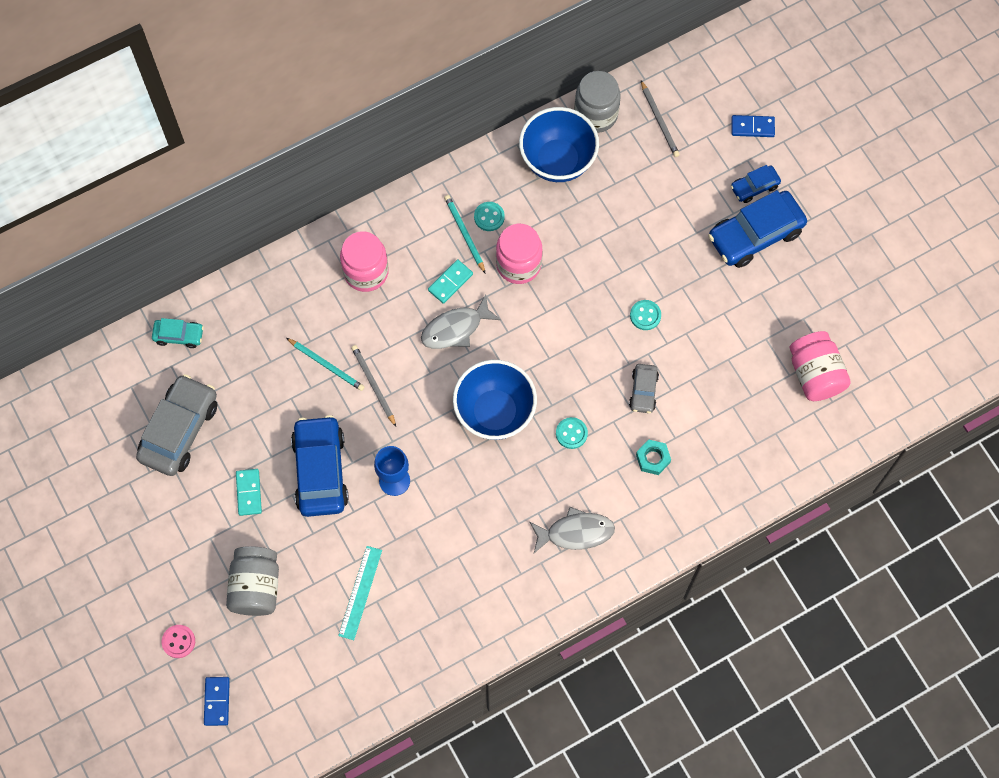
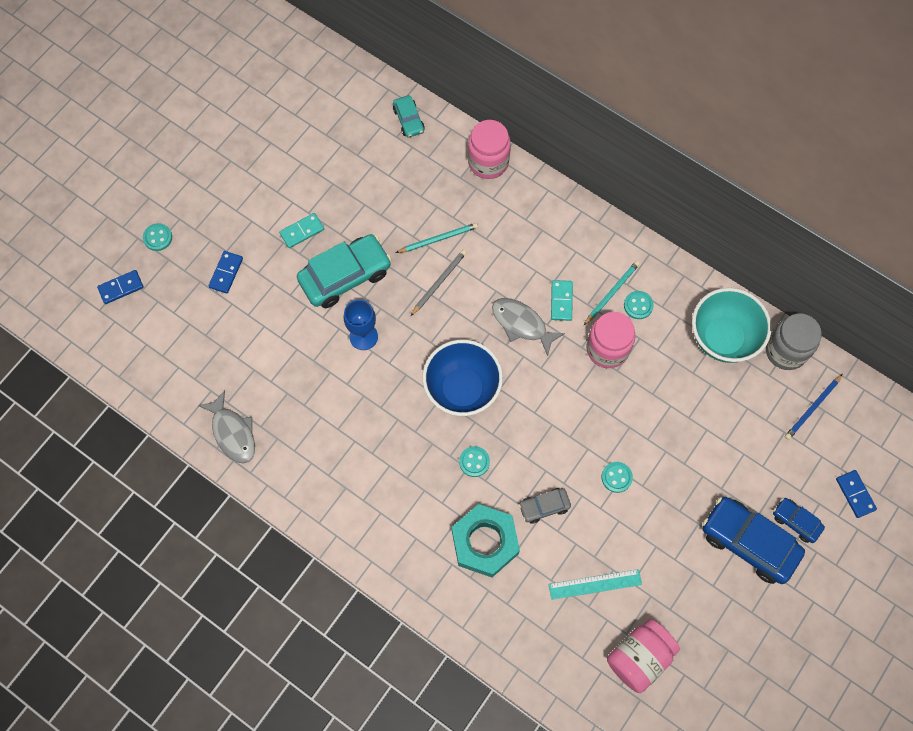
camera: 65 degrees right, 0 degrees up
(178, 641) = (158, 237): pink button -> turquoise button
(179, 430) = (330, 157): grey car -> none
(256, 587) = (226, 273): grey jar -> blue domino
(320, 471) = (345, 276): blue car -> turquoise car
(326, 365) = (438, 239): turquoise pencil -> turquoise pencil turned 120 degrees counterclockwise
(360, 592) = (255, 354): turquoise ruler -> turquoise ruler (595, 584)
(366, 272) = (535, 231): pink jar -> pink jar (488, 162)
(450, 282) = (561, 301): turquoise domino -> turquoise domino turned 75 degrees clockwise
(557, 161) = (722, 338): blue bowl -> turquoise bowl
(575, 532) = (385, 505): grey fish -> grey fish (232, 433)
(653, 458) = (485, 542): turquoise nut -> turquoise nut, size x2.05
(659, 120) = (812, 408): grey pencil -> blue pencil

